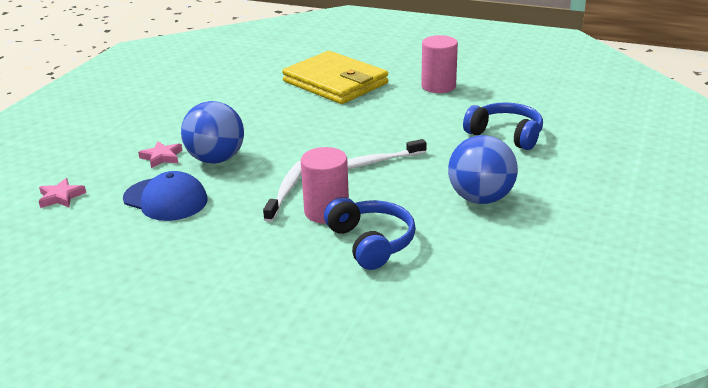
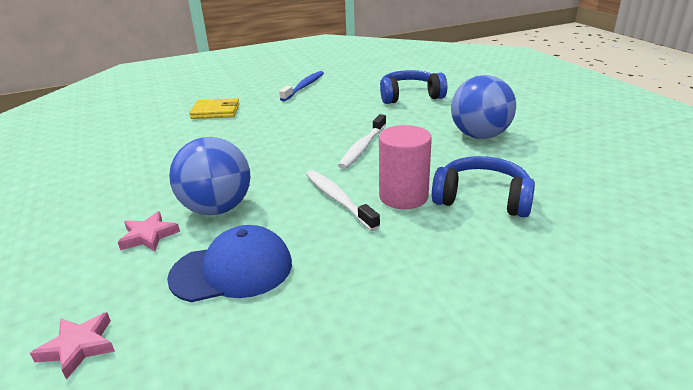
camera: 45 degrees left, 0 degrees up
(335, 82) = (216, 111): yellow wallet -> yellow wallet, size x0.50
(438, 86) = (304, 87): pink cylinder -> blue toothbrush

